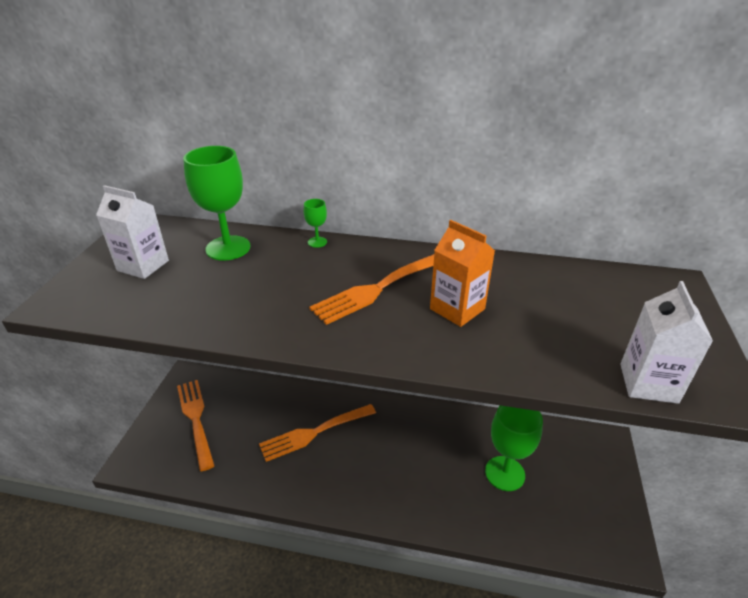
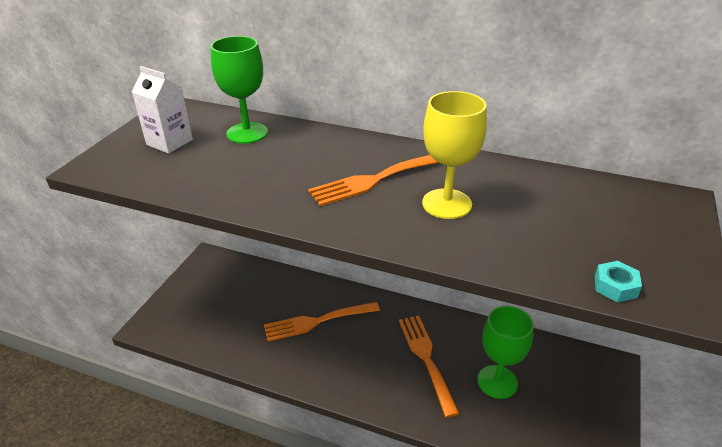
camera: 10 degrees right, 0 degrees up
(196, 419) = (210, 296): orange fork -> orange fork (426, 359)
(317, 242) = (330, 134): green goblet -> none
(457, 309) = (447, 204): orange carton -> yellow goblet
(648, 383) = (615, 286): white carton -> turquoise nut

